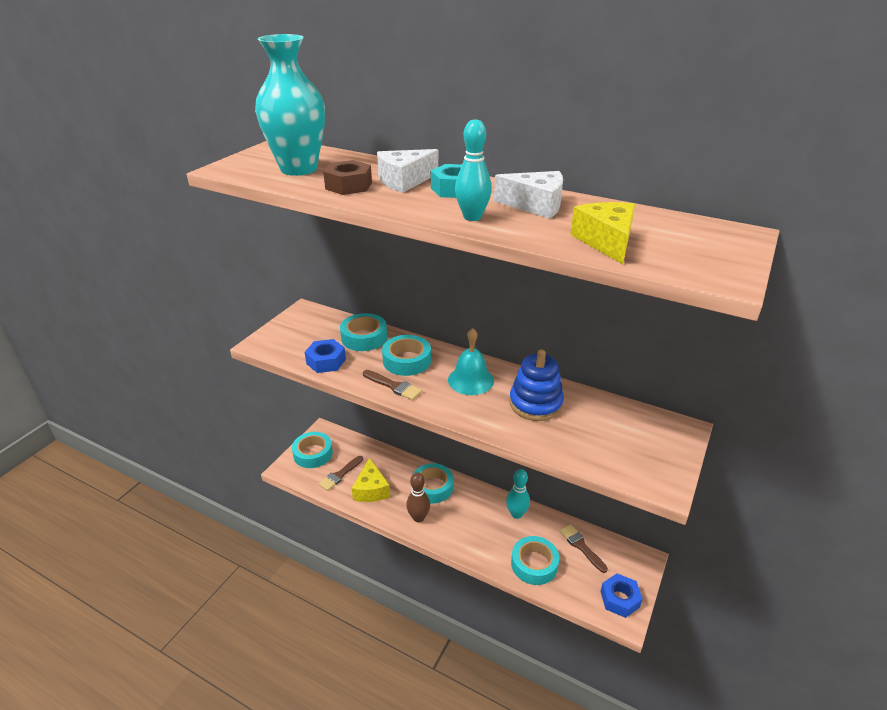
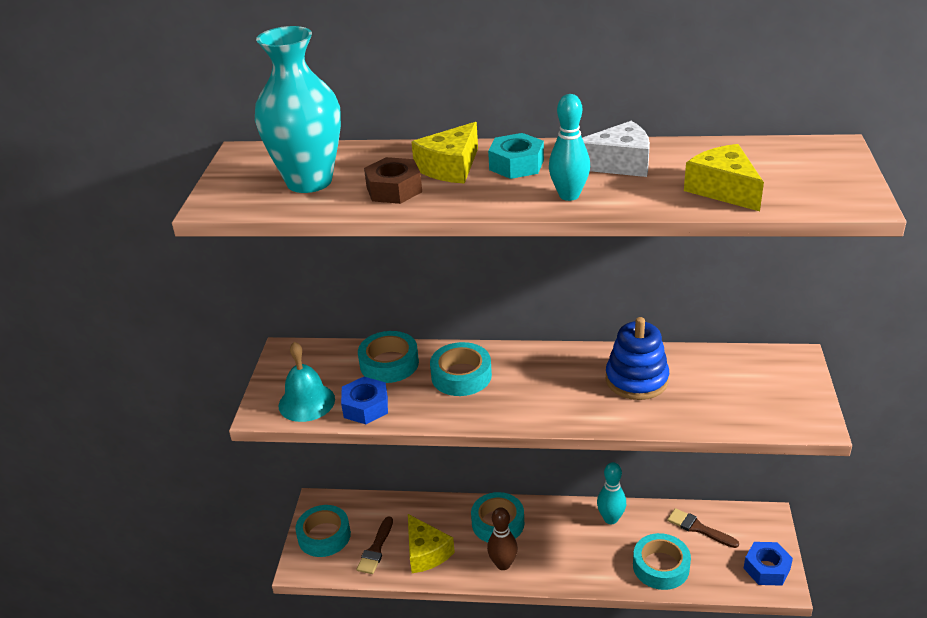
camera: 20 degrees left, 0 degrees up
(394, 386) = (469, 410): brown brush -> none
(404, 181) = (450, 167): white cheese -> yellow cheese
(470, 380) = (549, 376): turquoise bell -> turquoise bell (306, 402)

